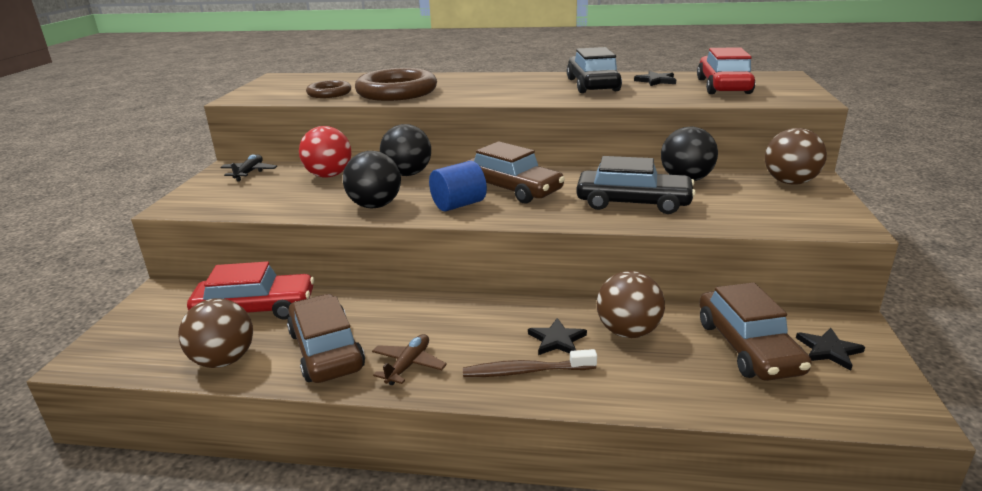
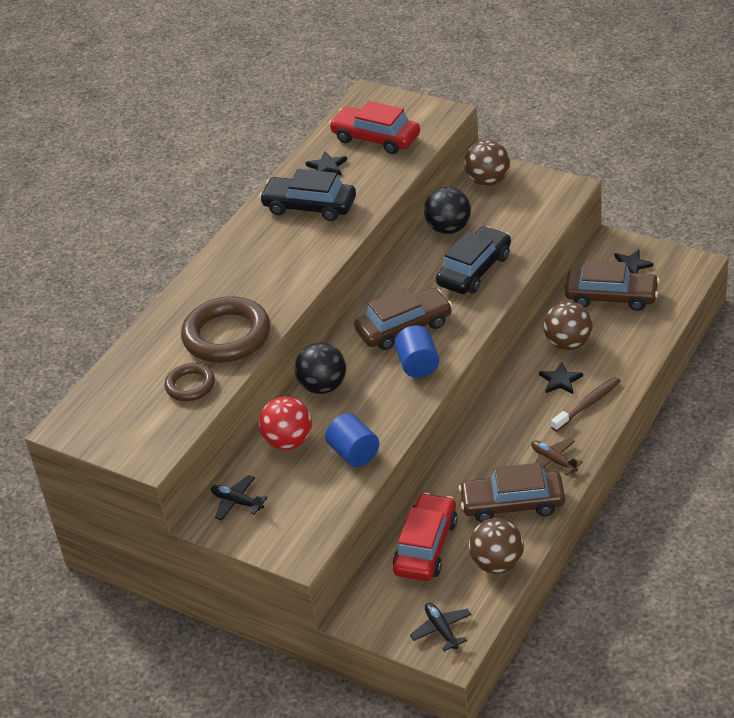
camera: 65 degrees left, 15 degrees up
(124, 345) = (441, 630): none -> black plane
(316, 202) = (354, 453): none -> blue cylinder
(375, 205) = (387, 415): black ball -> none
(525, 371) = (588, 404): brown toothbrush -> brown toothbrush turned 150 degrees counterclockwise

